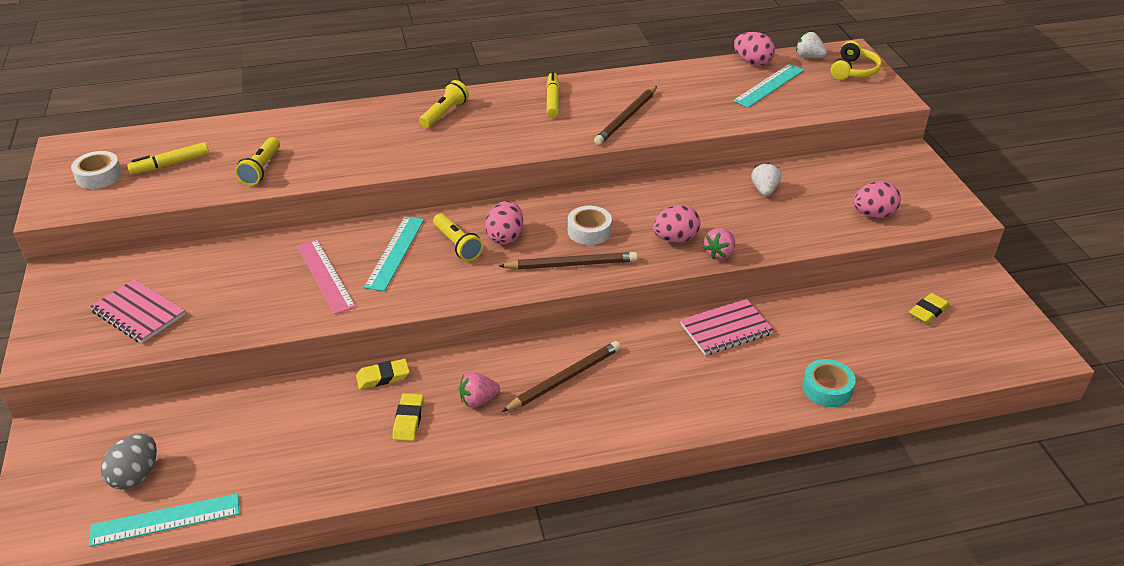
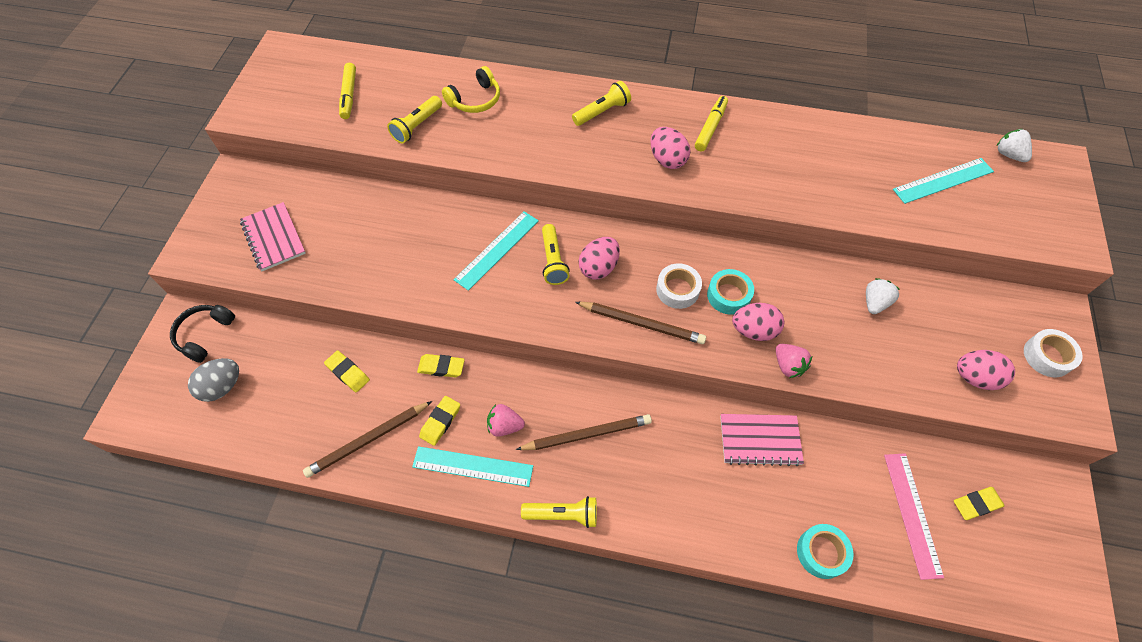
camera: 25 degrees right, 20 degrees up
(86, 438) = (205, 335): none -> black headphones
(99, 176) = (290, 89): white tape -> white tape (1047, 356)
(165, 520) = (223, 440): turquoise ruler -> turquoise ruler (472, 466)
(170, 164) = (349, 95): yellow marker -> yellow marker turned 90 degrees counterclockwise
(281, 415) = (348, 373): none -> yellow eraser
(325, 275) = (429, 253): pink ruler -> pink ruler (912, 514)
(578, 447) = (563, 514): none -> yellow flashlight
(626, 118) = (771, 175): brown pencil -> brown pencil (368, 440)
(637, 221) = (728, 295): none -> turquoise tape
(719, 253) = (788, 366): pink strawberry -> pink strawberry turned 90 degrees counterclockwise
(752, 62) = (941, 143): pink egg -> pink egg (667, 160)
(853, 70) = (1050, 190): yellow headphones -> yellow headphones (475, 99)

